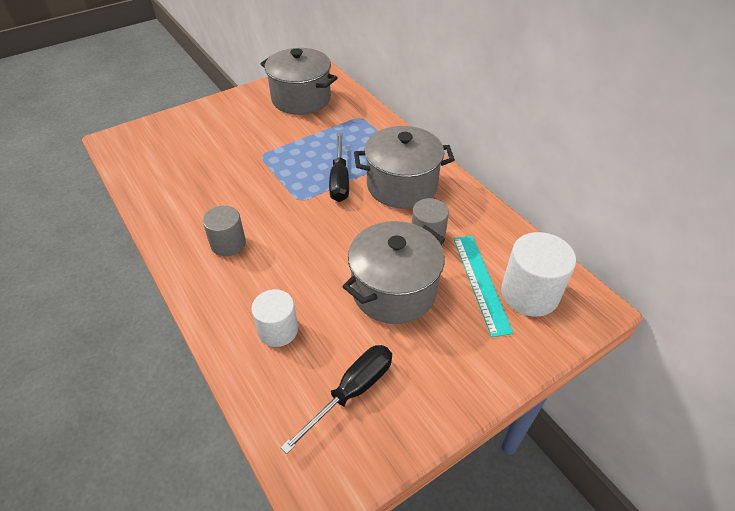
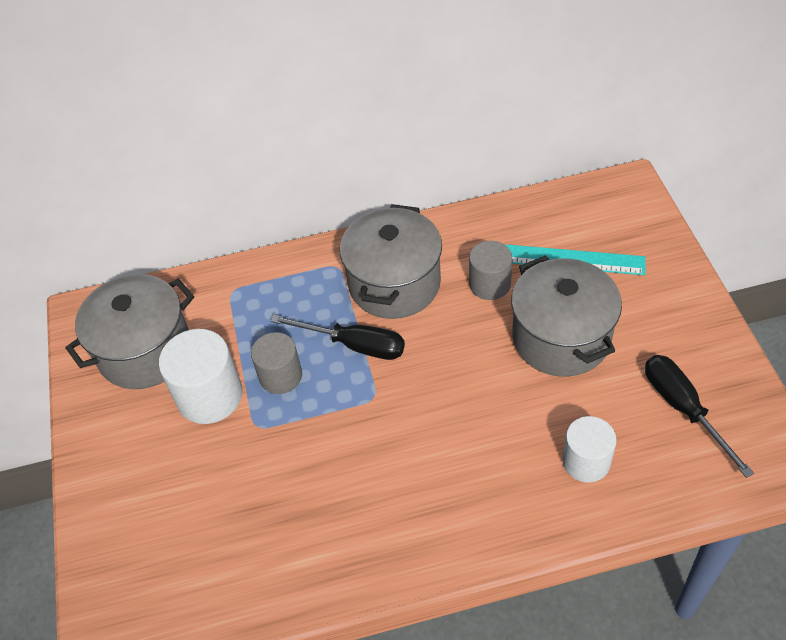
camera: 65 degrees left, 5 degrees up
(228, 243) = (426, 494): grey cylinder -> grey cylinder (280, 376)
(529, 293) = (599, 227): white cylinder -> white cylinder (209, 396)

